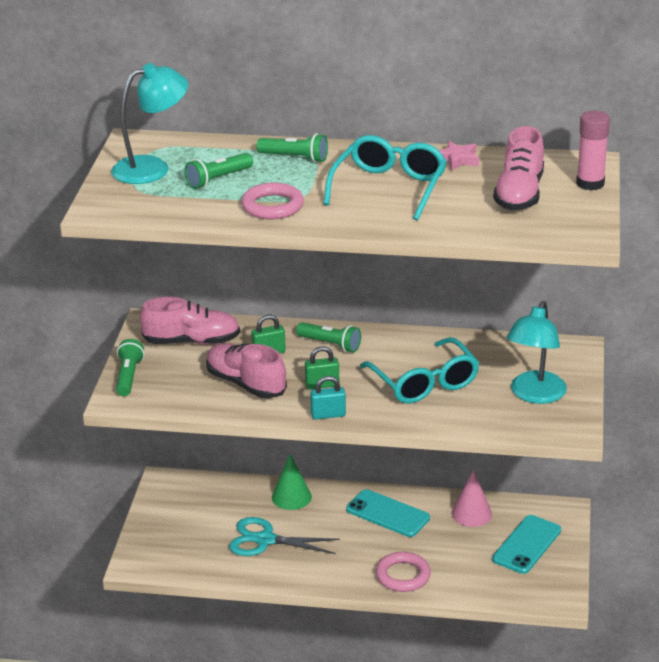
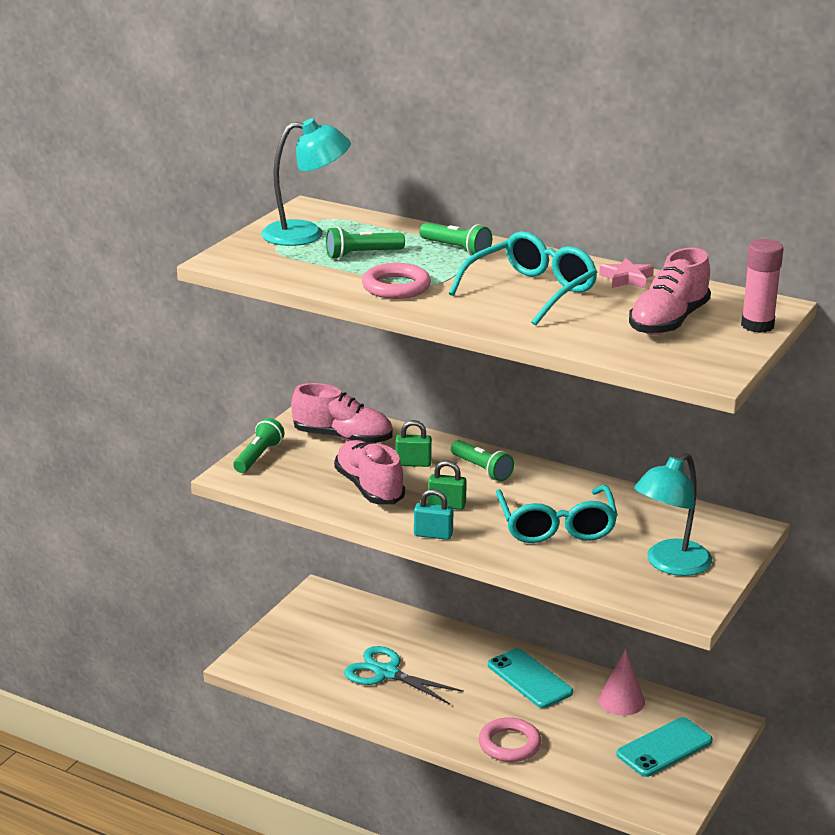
camera: 20 degrees right, 5 degrees down
(291, 497) = (438, 638): green cone -> none

